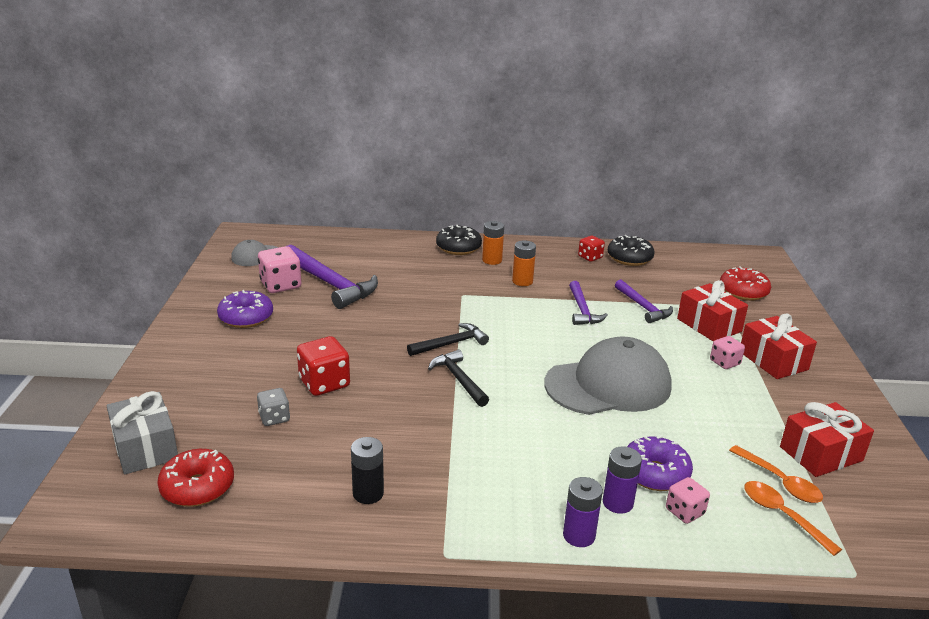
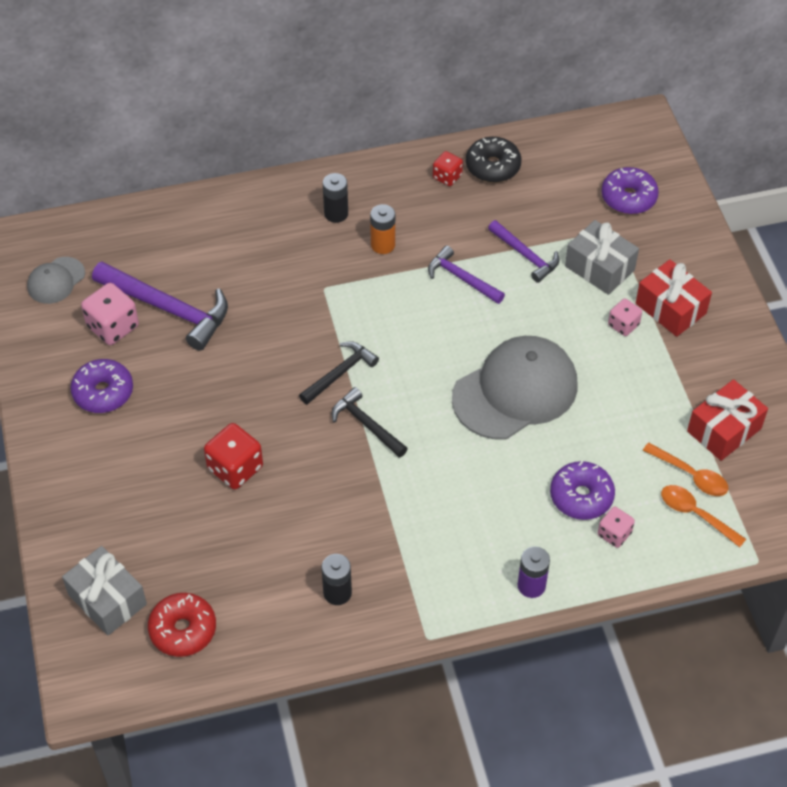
camera: 15 degrees left, 25 degrees up
(274, 418) = (209, 528): grey dice -> none
(458, 248) = (289, 199): black donut -> none
(492, 260) = (336, 214): orange battery -> black battery
(582, 310) = (462, 278): purple hammer -> purple hammer turned 150 degrees clockwise
(617, 503) = (556, 540): purple battery -> none
(709, 325) = (599, 268): red gift -> grey gift
(743, 292) = (628, 197): red donut -> purple donut

